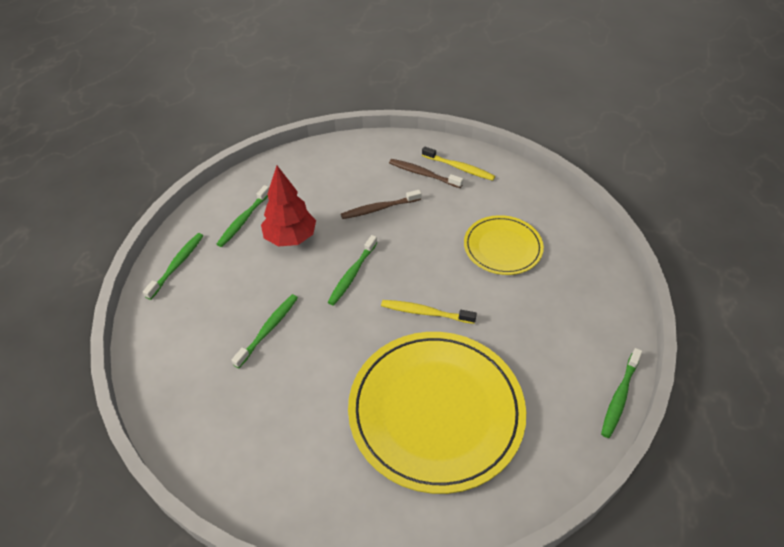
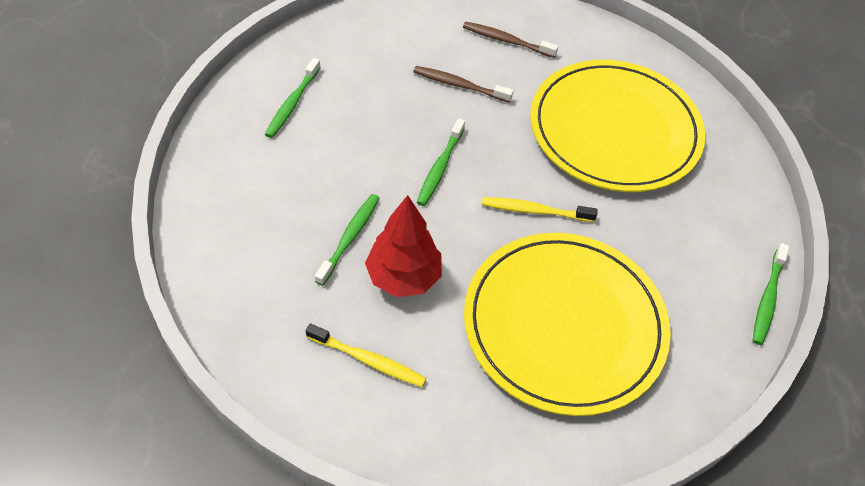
camera: 10 degrees left, 5 degrees up
(177, 265) = (219, 162): green toothbrush -> none
(291, 238) = (356, 124): red tree -> red tree (403, 277)
(379, 208) = (459, 85): brown toothbrush -> brown toothbrush turned 45 degrees clockwise
(459, 168) = (549, 32): yellow toothbrush -> yellow toothbrush (368, 360)
(502, 247) = (614, 130): yellow plate -> yellow plate, size x1.83

